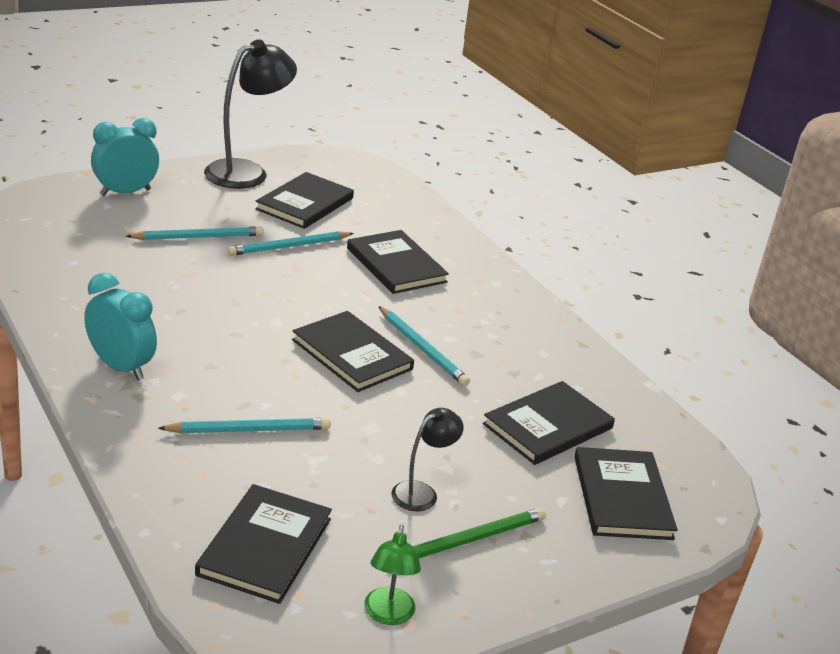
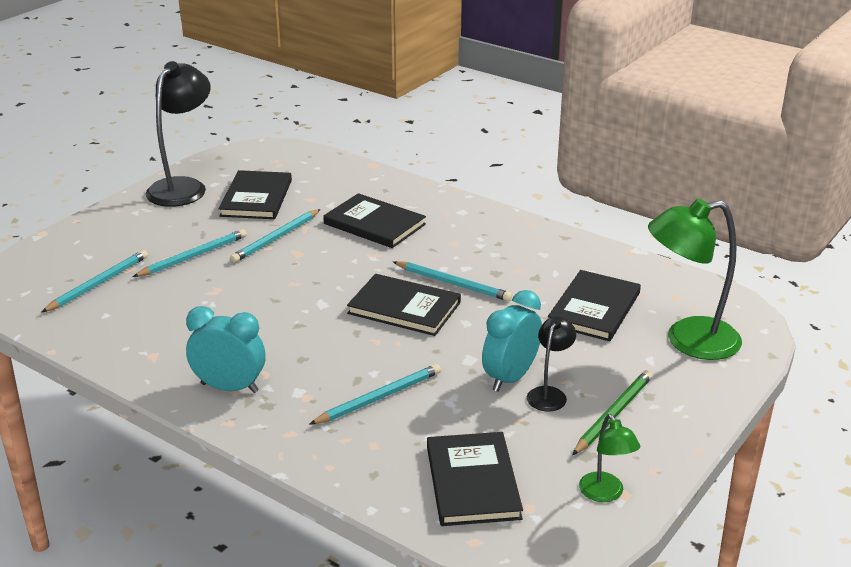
camera: 20 degrees left, 0 degrees up
(93, 232) = (98, 283): none -> turquoise pencil
(125, 192) = (94, 239): turquoise clock -> turquoise clock (510, 378)
(622, 497) = (688, 341): black book -> green lamp

